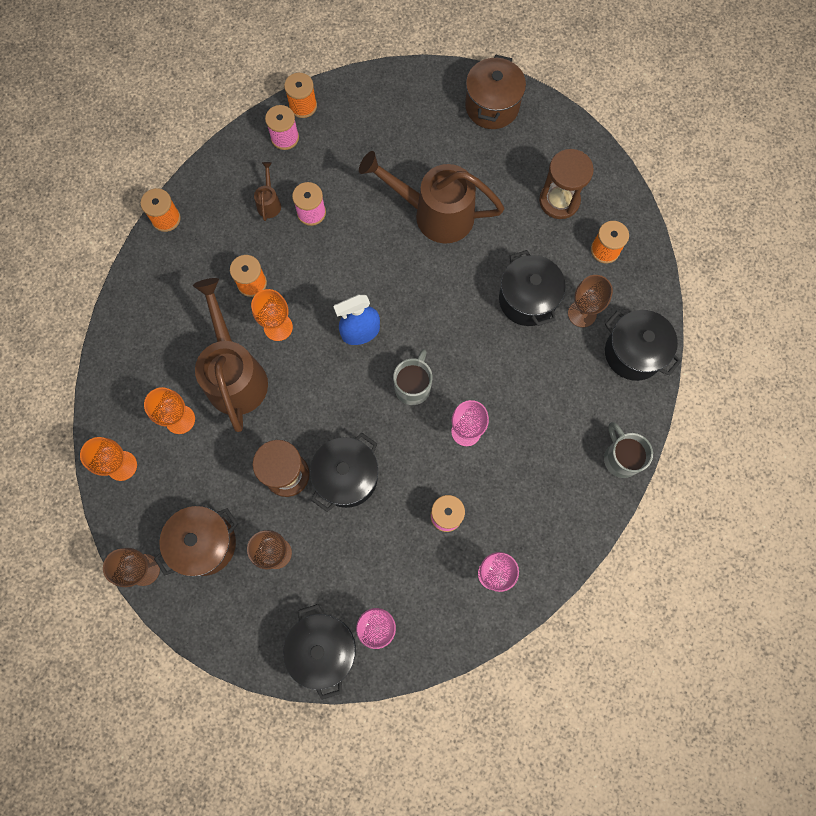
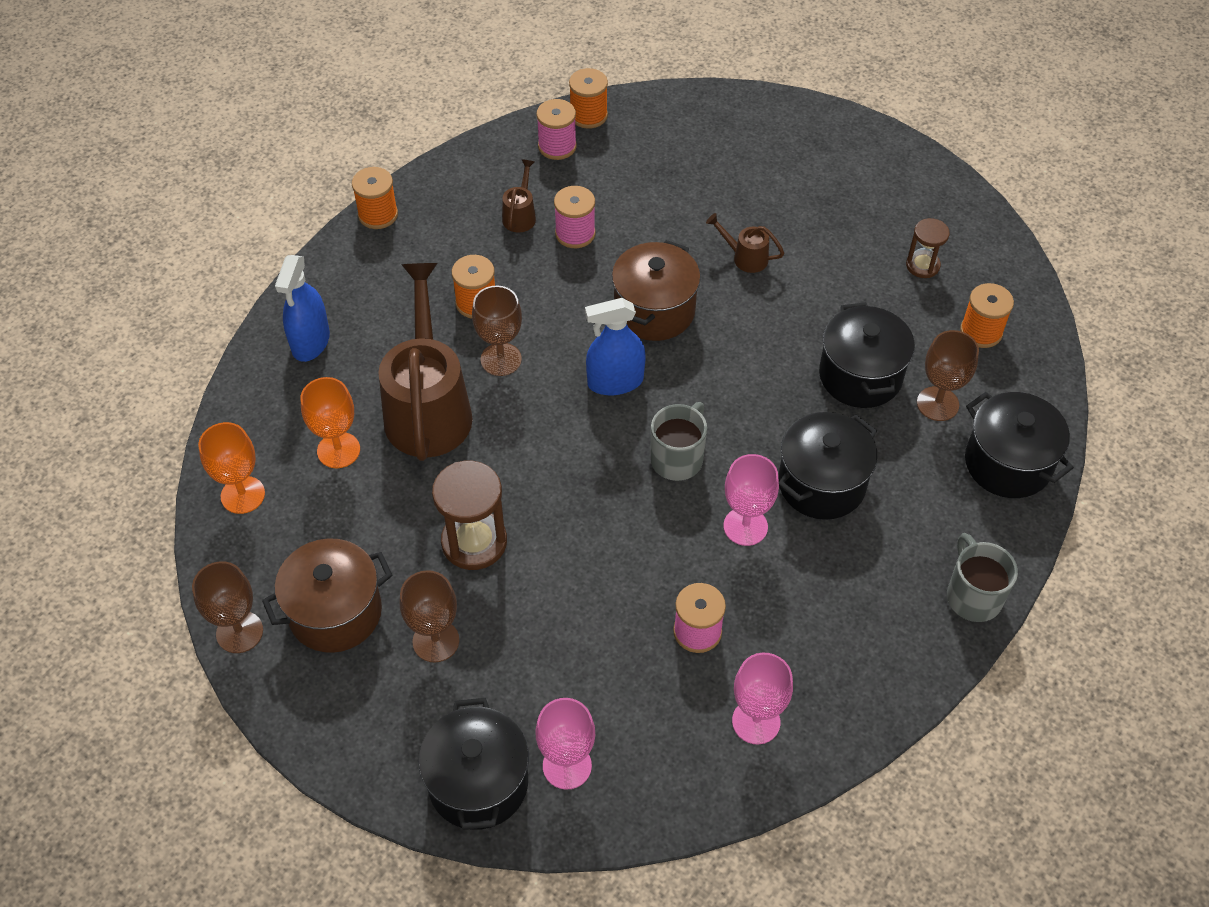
camera: 10 degrees right, 20 degrees down
(141, 334) = (310, 341): none -> blue spray bottle
(278, 327) = (501, 359): orange goblet -> brown goblet
(347, 477) = (560, 558): black pot -> black pot (821, 484)
(435, 214) = (745, 257): brown watering can -> brown watering can, size x0.42
(492, 106) = (844, 147): brown pot -> brown pot (654, 311)
(559, 201) = (922, 265): brown hourglass -> brown hourglass, size x0.59

